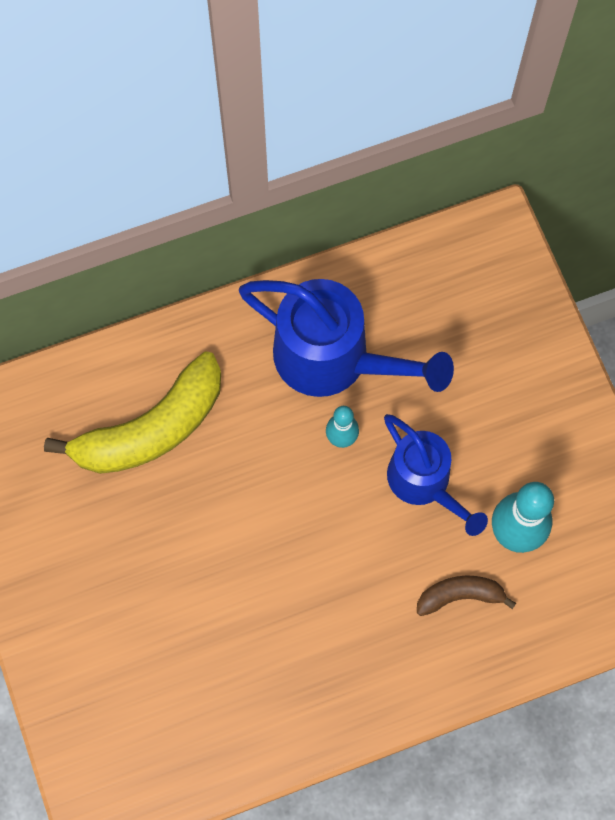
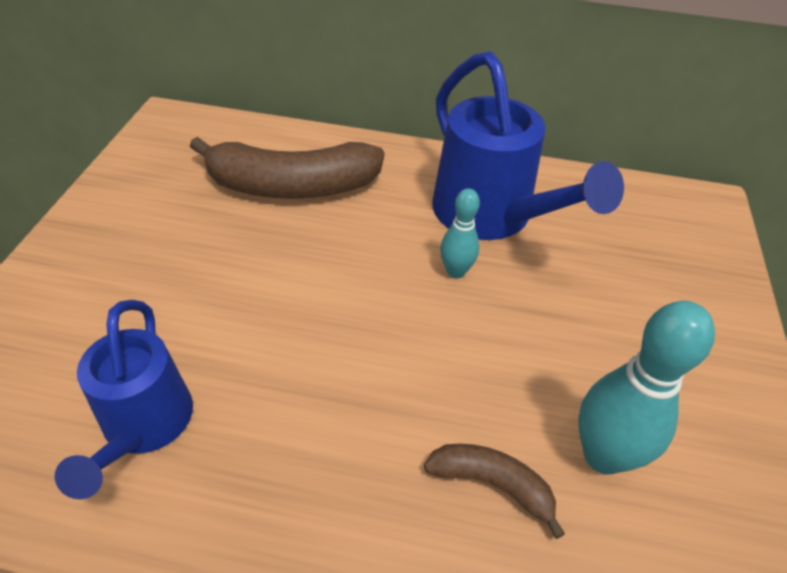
camera: 30 degrees right, 25 degrees down
(151, 428) = (292, 186): yellow banana -> brown banana
(425, 484) = (519, 350): blue watering can -> blue watering can (144, 428)

